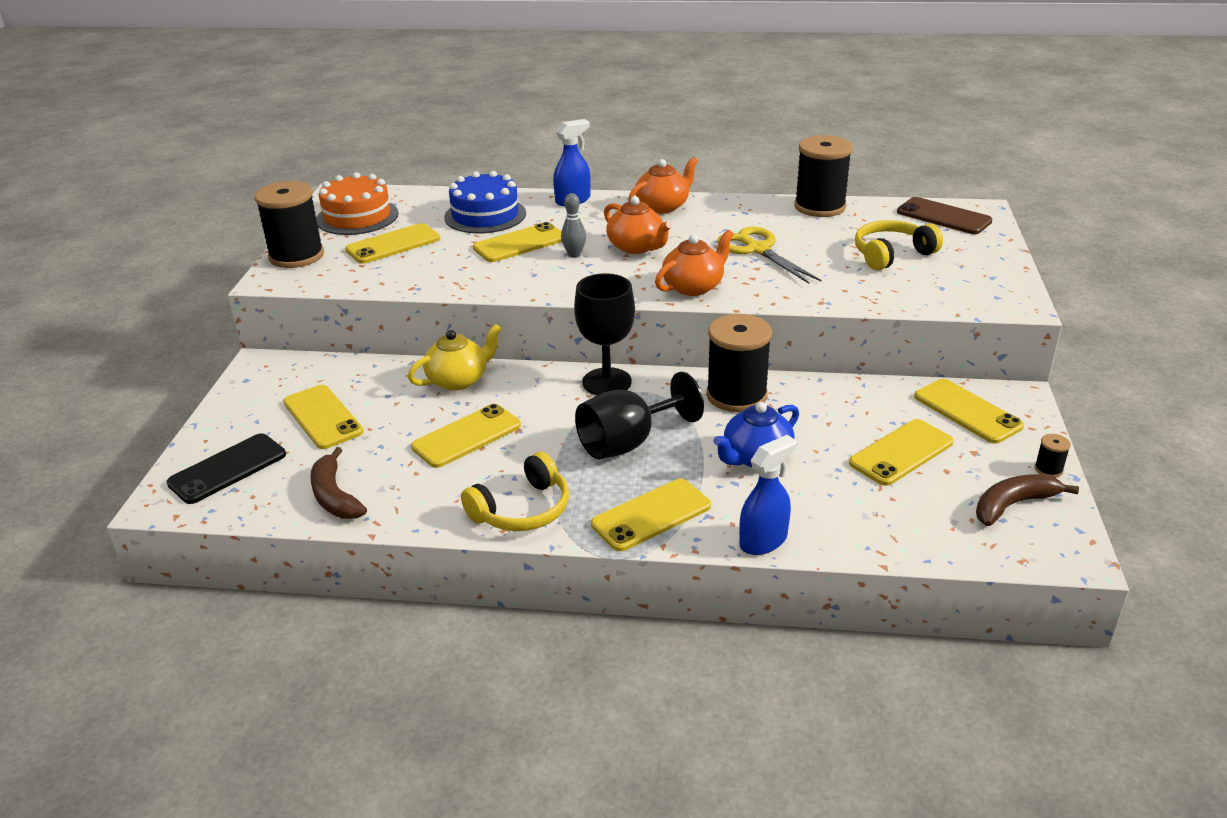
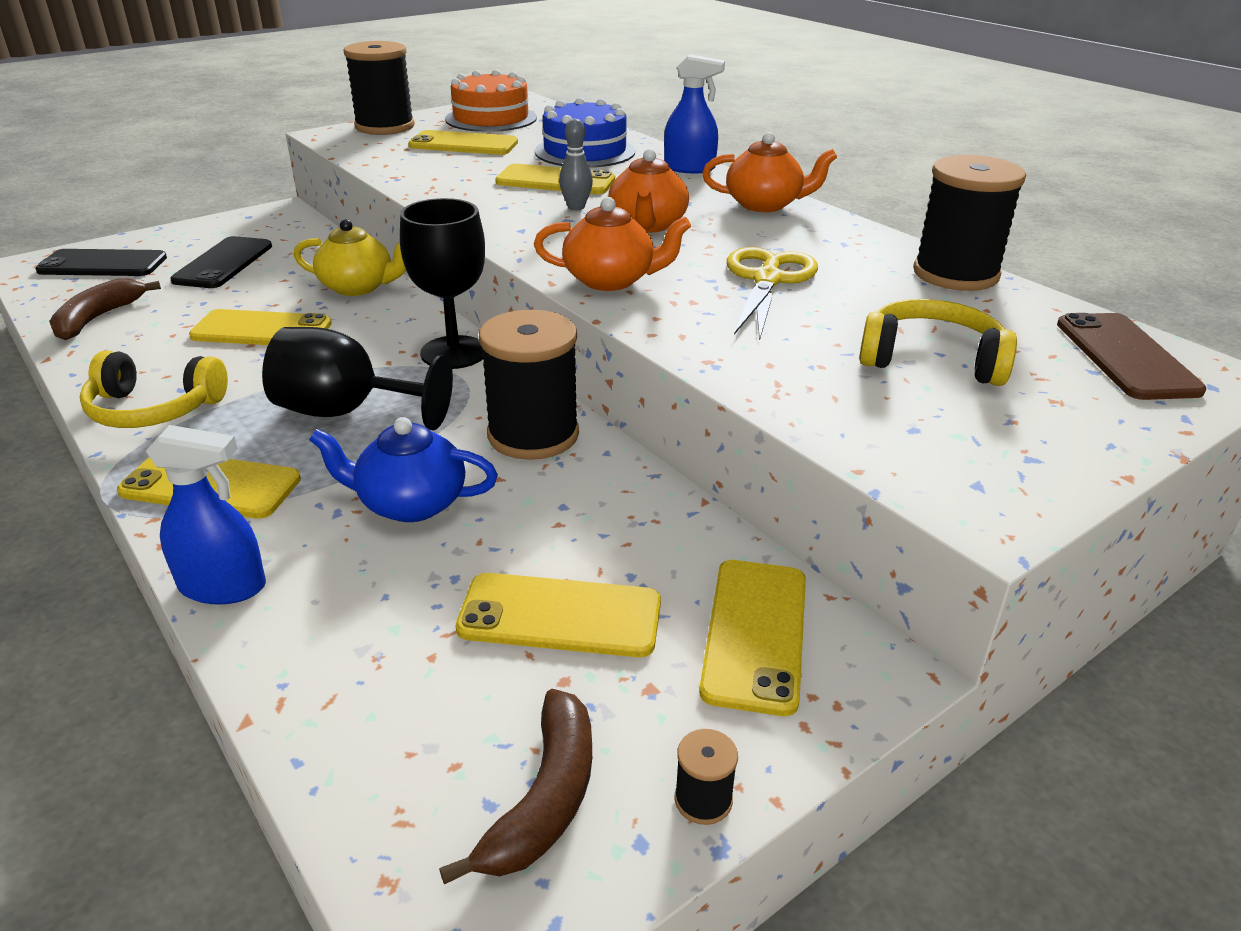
camera: 45 degrees right, 0 degrees up
(322, 417) = (223, 263): yellow phone -> black phone
(1013, 505) = (545, 799): brown banana -> brown banana turned 90 degrees clockwise

